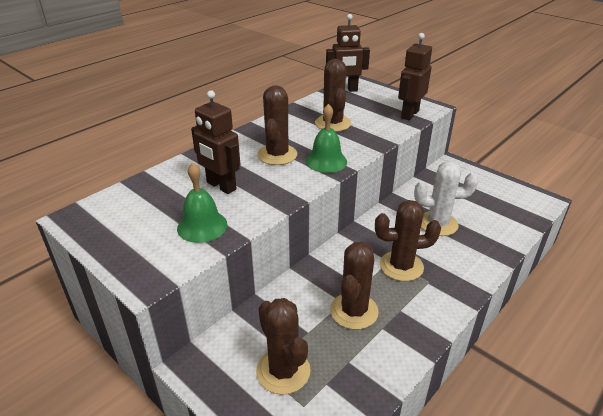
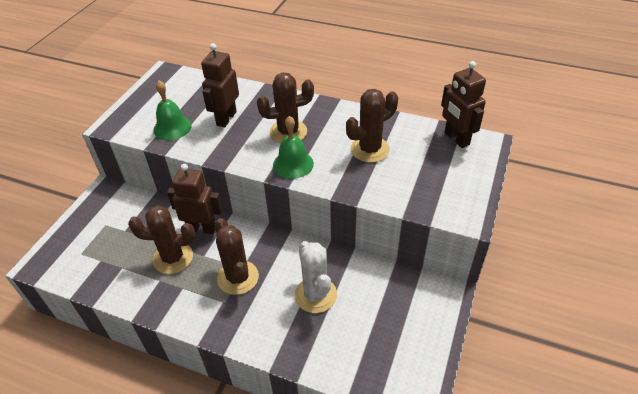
camera: 70 degrees right, 10 degrees up
(283, 371) = (107, 234): brown cactus -> none
(409, 114) = (433, 202): brown robot -> brown robot (202, 228)

